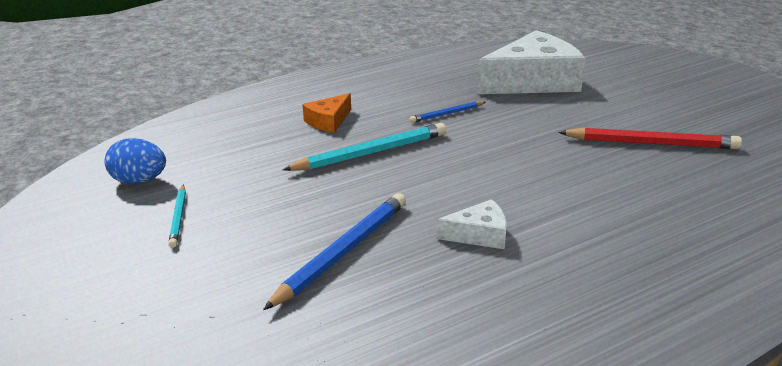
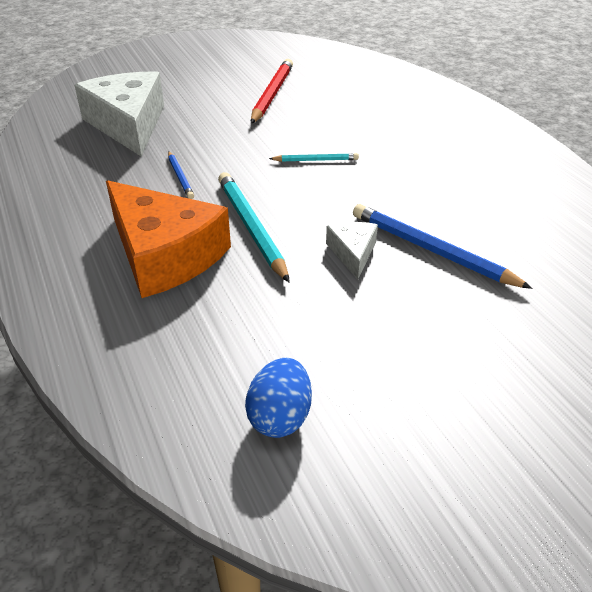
camera: 85 degrees left, 10 degrees up
(178, 218) = (372, 367): turquoise pencil -> turquoise pencil (316, 160)
(328, 121) = (164, 254): orange cheese -> orange cheese, size x2.14
(479, 234) = (402, 181): white cheese -> white cheese (352, 253)

